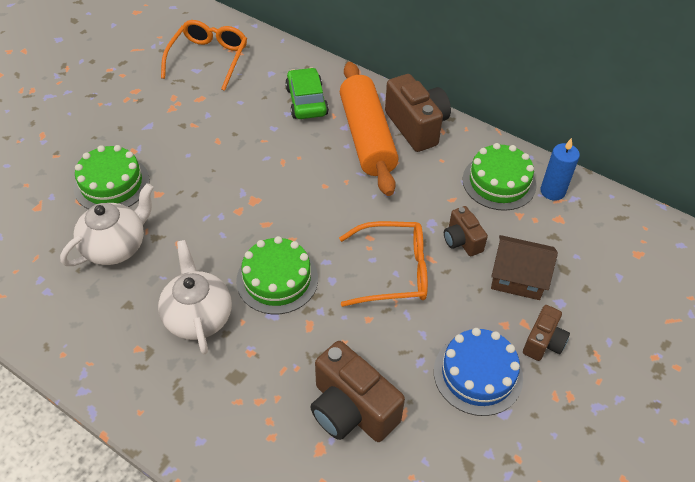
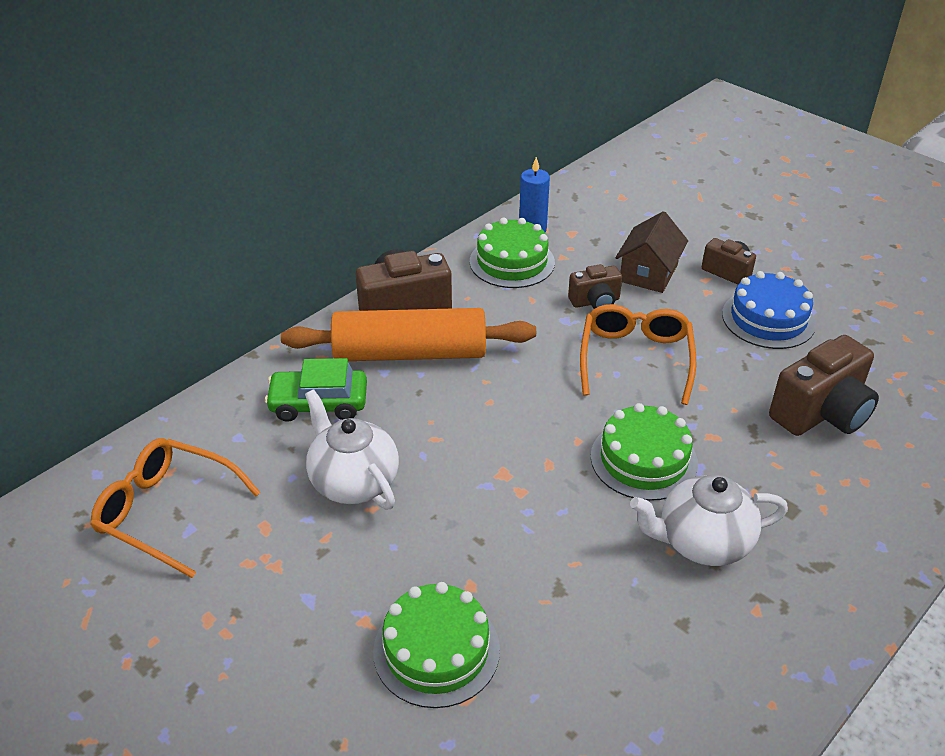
camera: 80 degrees left, 10 degrees down
(116, 246) = (572, 640): white teapot -> white teapot (353, 481)

